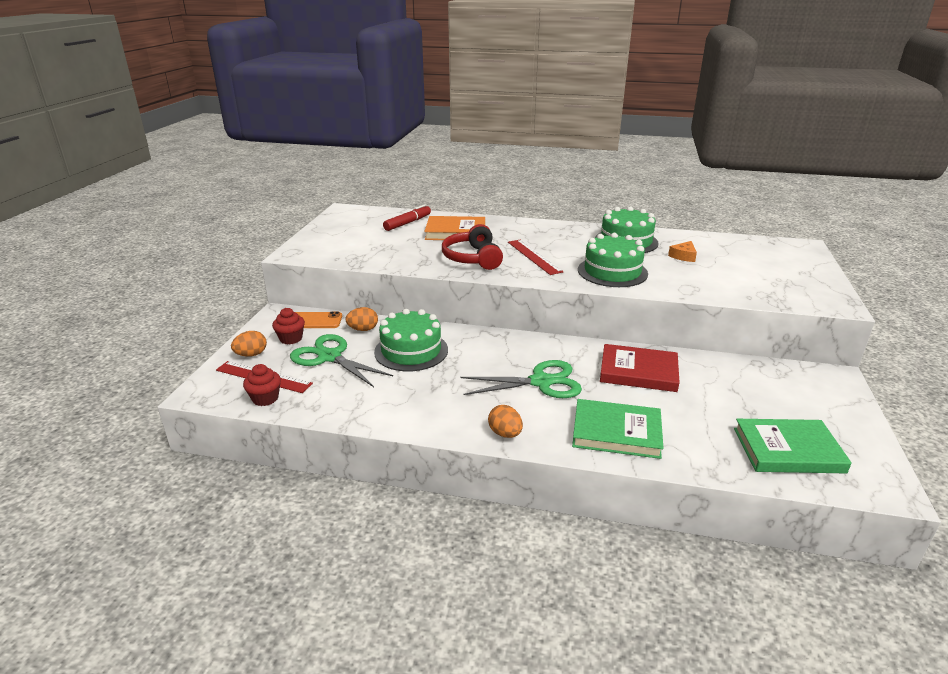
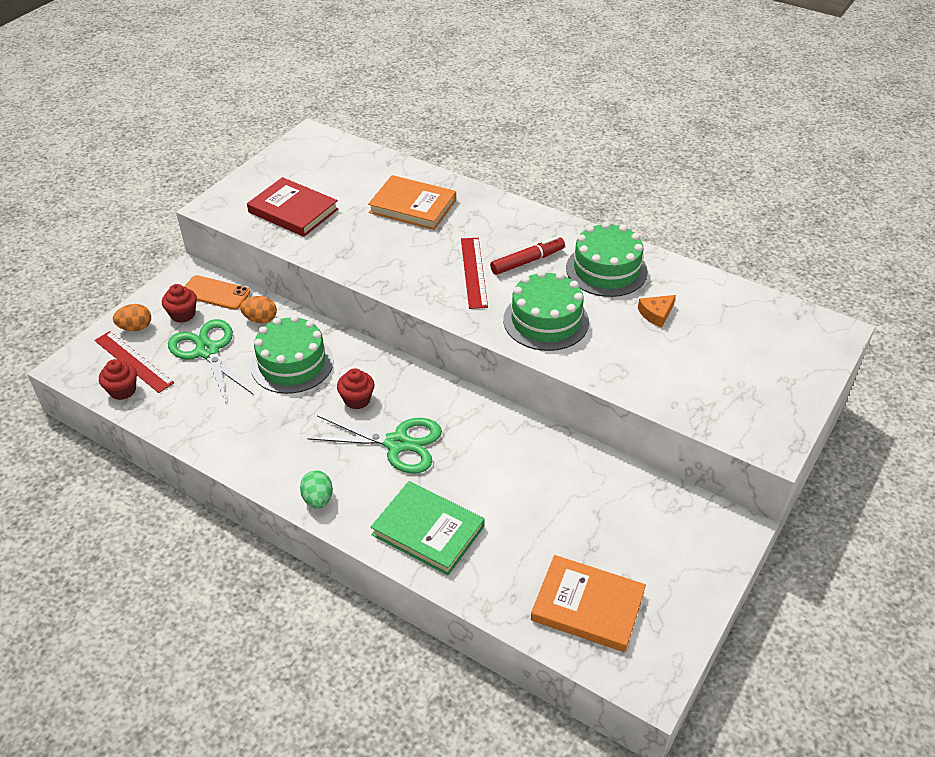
camera: 20 degrees right, 15 degrees up
(408, 223) = (368, 177): red marker -> red marker (527, 261)
(473, 258) = (402, 259): red headphones -> none
(484, 362) = (357, 400): none -> red cupcake
(505, 433) = (318, 499): orange egg -> green egg
(638, 371) = (512, 458): red book -> red book (293, 211)
(788, 450) = (587, 606): green book -> orange book

